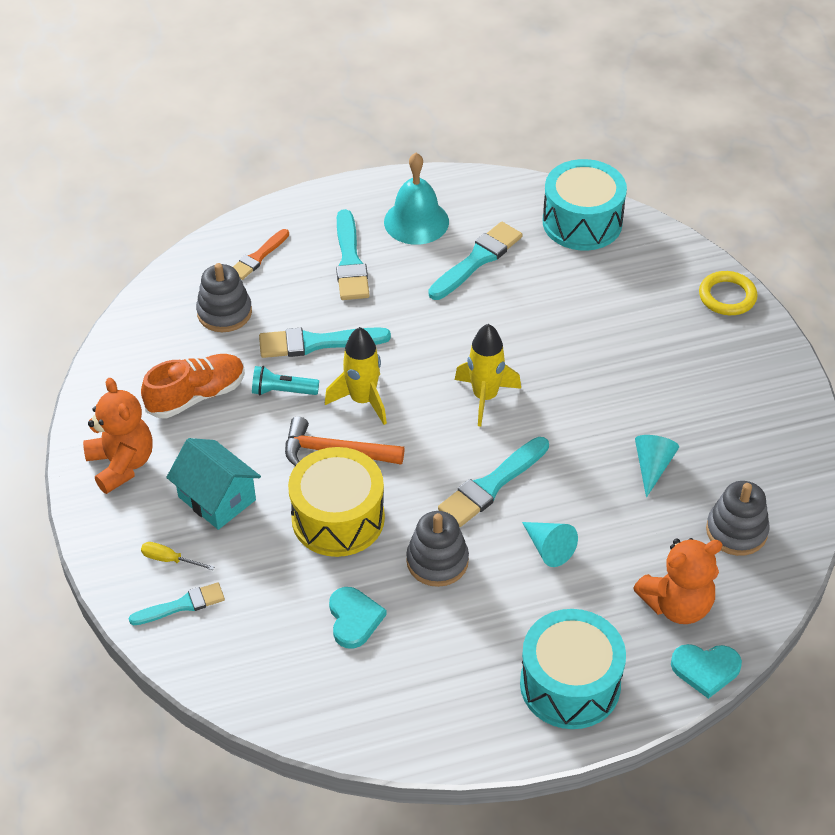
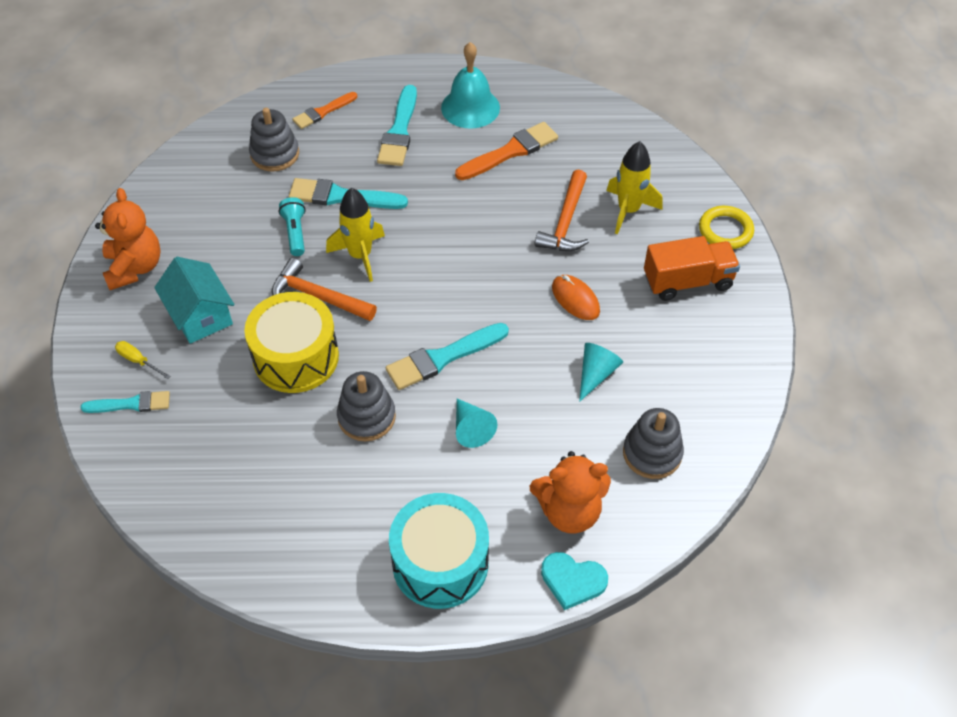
camera: 15 degrees right, 5 degrees up
(196, 396) = (221, 221): orange shoe -> none
(282, 391) = (295, 233): turquoise flashlight -> turquoise flashlight turned 60 degrees clockwise
(354, 619) = (272, 452): turquoise heart -> none
(477, 260) = (510, 152): turquoise brush -> orange brush
(485, 397) = (468, 276): yellow rocket -> yellow rocket (628, 210)
(563, 321) = (565, 222): none -> orange hammer
(582, 222) = (617, 136): turquoise drum -> none
(603, 397) = (575, 299): none -> orange mouse
(708, 355) = (687, 281): none -> orange truck

